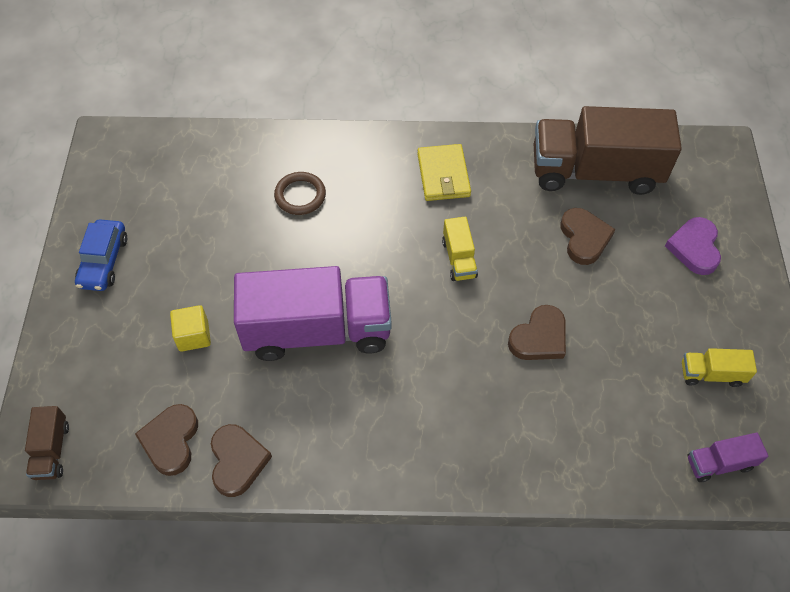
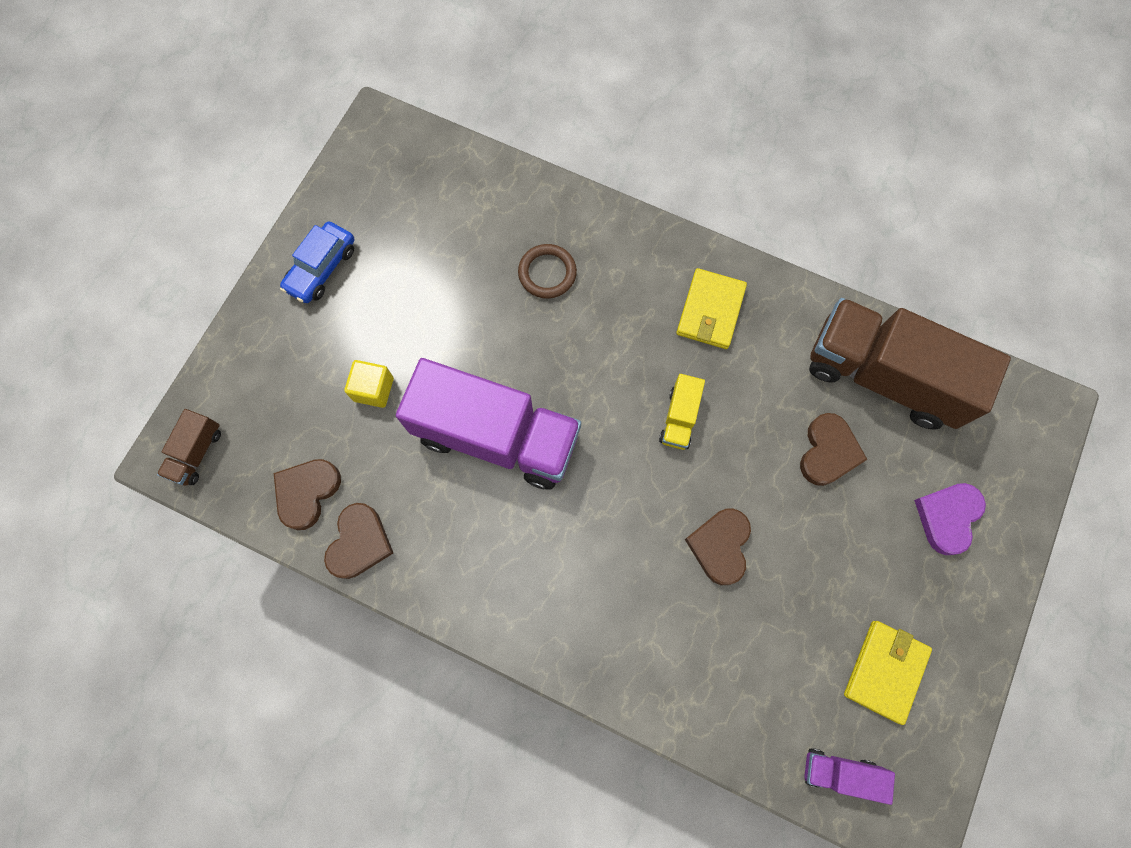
camera: 25 degrees right, 15 degrees up
(539, 337) = (720, 546): brown heart -> brown heart turned 120 degrees clockwise
(711, 374) = (885, 671): yellow truck -> yellow wallet

